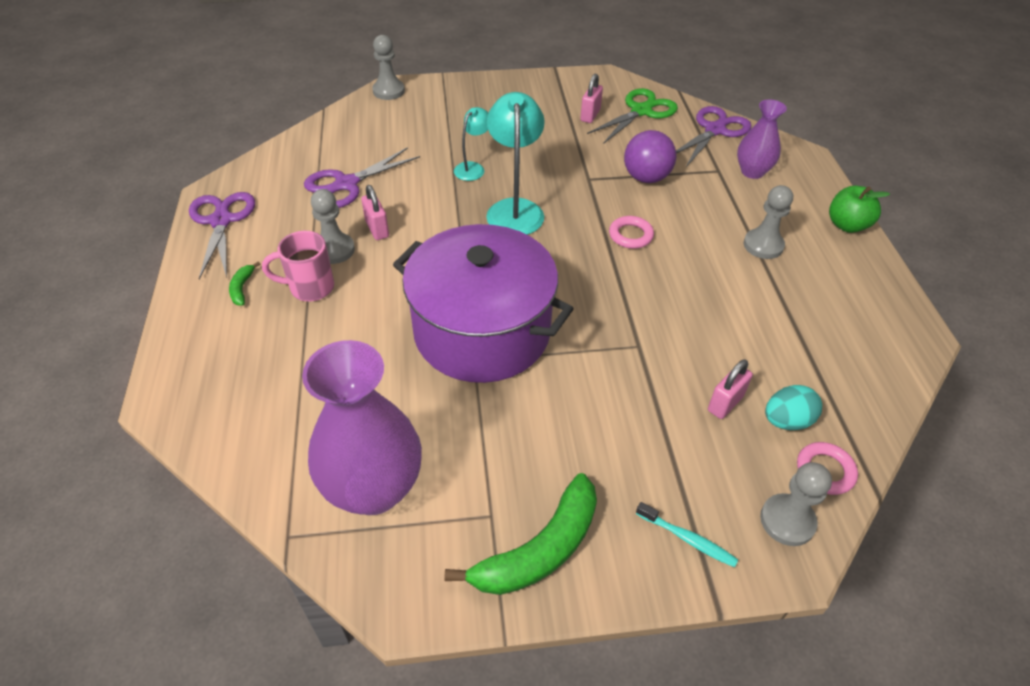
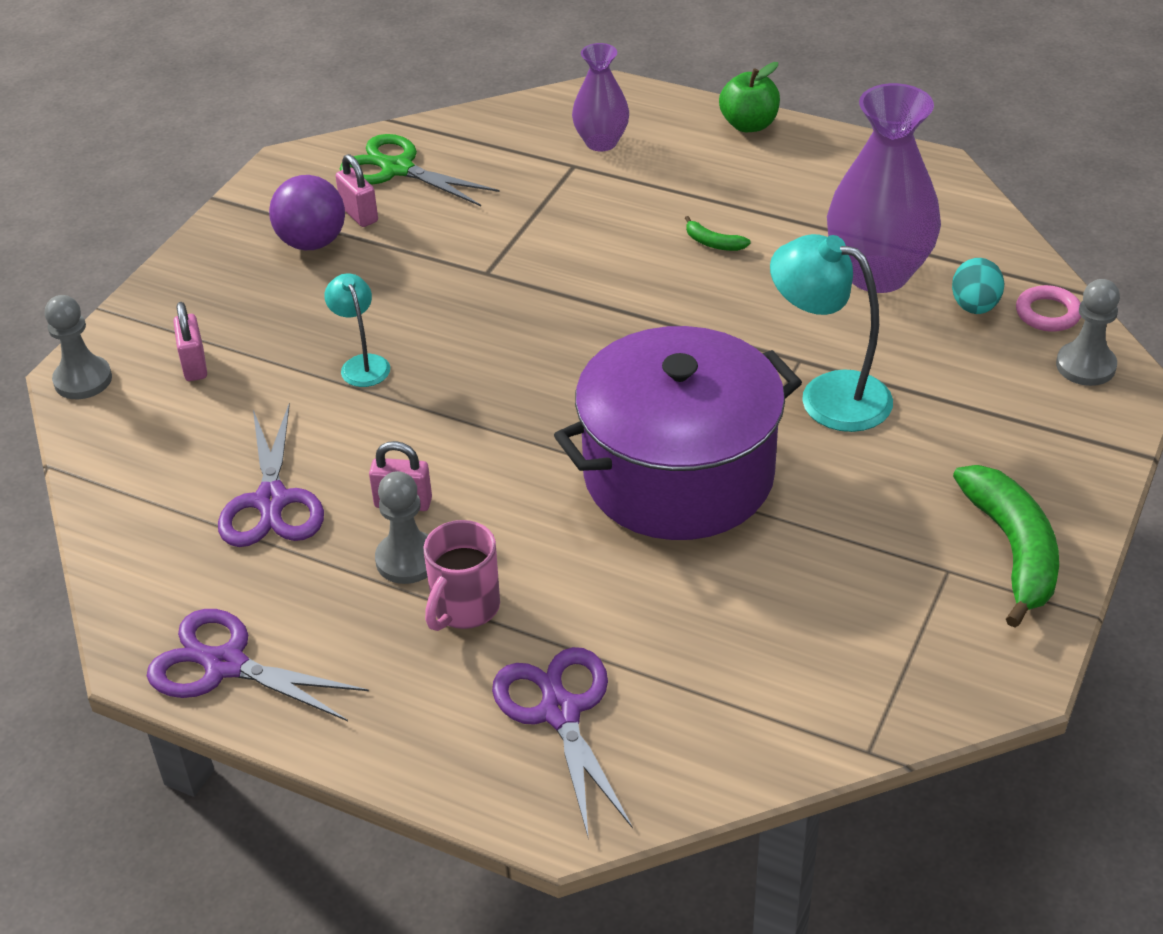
camera: 55 degrees left, 5 degrees down
(242, 288) = (403, 681): green banana -> green banana (713, 243)
(374, 488) = (850, 654): purple vase -> purple vase (877, 274)
(515, 209) = (484, 360): turquoise lamp -> turquoise lamp (828, 395)
(630, 235) = (622, 285): pink ring -> none
(641, 111) = (397, 169): green scissors -> green scissors turned 45 degrees counterclockwise
(646, 178) = (531, 226): purple ball -> purple ball (312, 242)
(688, 539) = (1065, 440): turquoise toothbrush -> none
(714, 130) = (498, 131): purple scissors -> purple scissors (560, 712)
(725, 403) = (924, 336): pink padlock -> pink padlock (194, 365)
(763, 245) = (727, 197): grey pawn -> none

